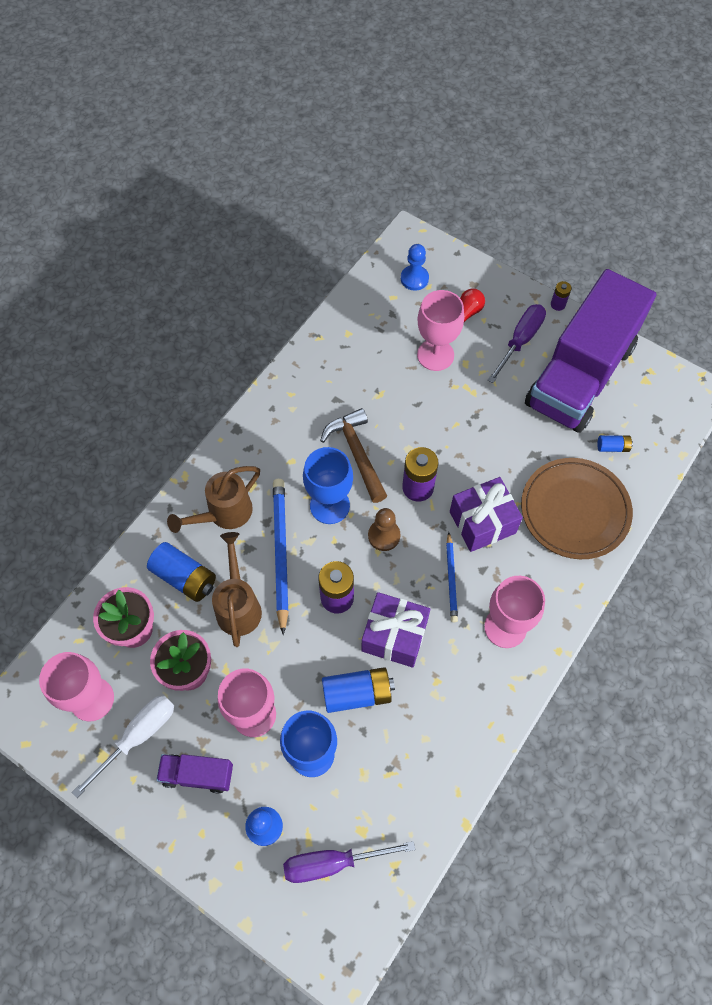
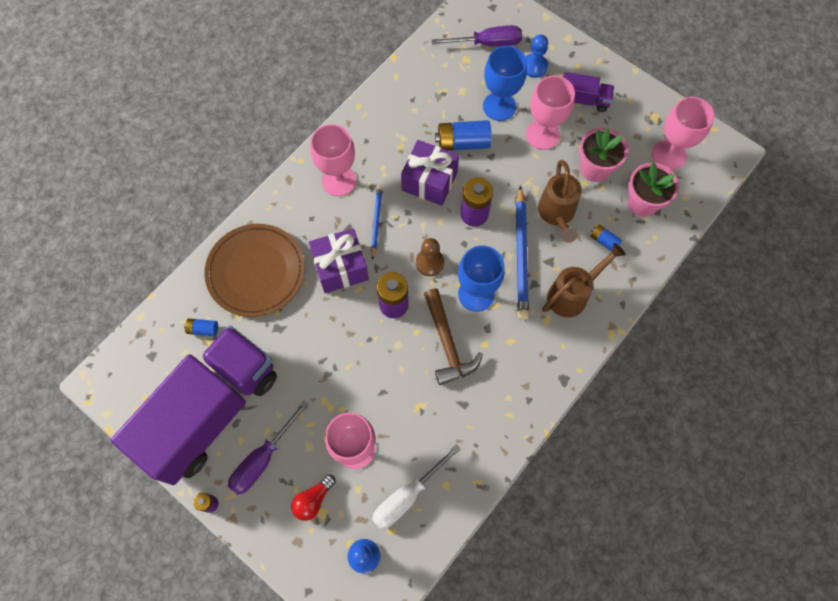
camera: 175 degrees left, 5 degrees up
(138, 736) = (630, 127): white screwdriver -> white screwdriver (407, 496)
(184, 577) = (604, 241): blue battery -> blue battery, size x0.53

